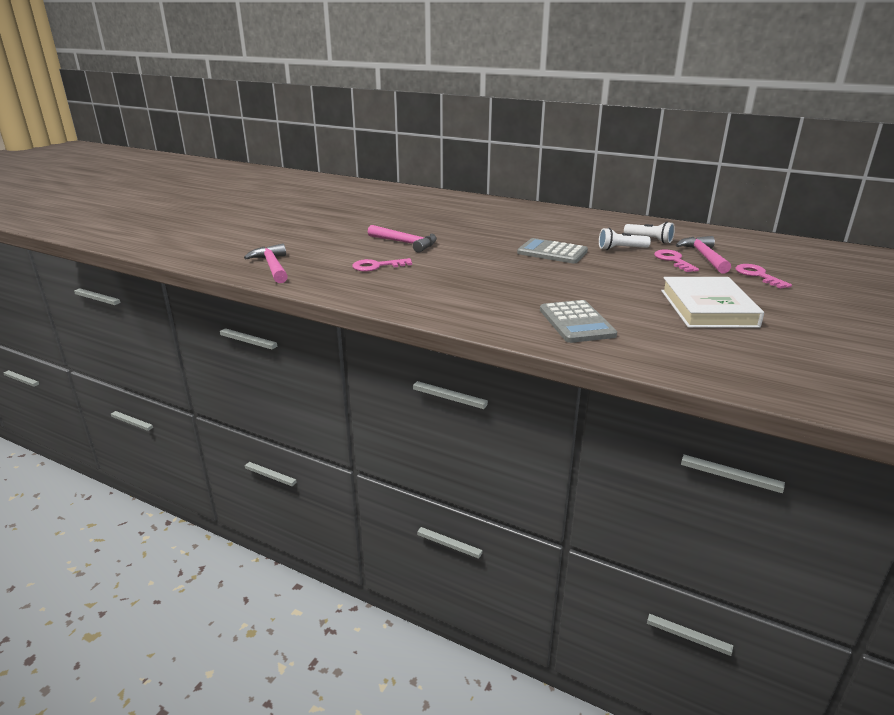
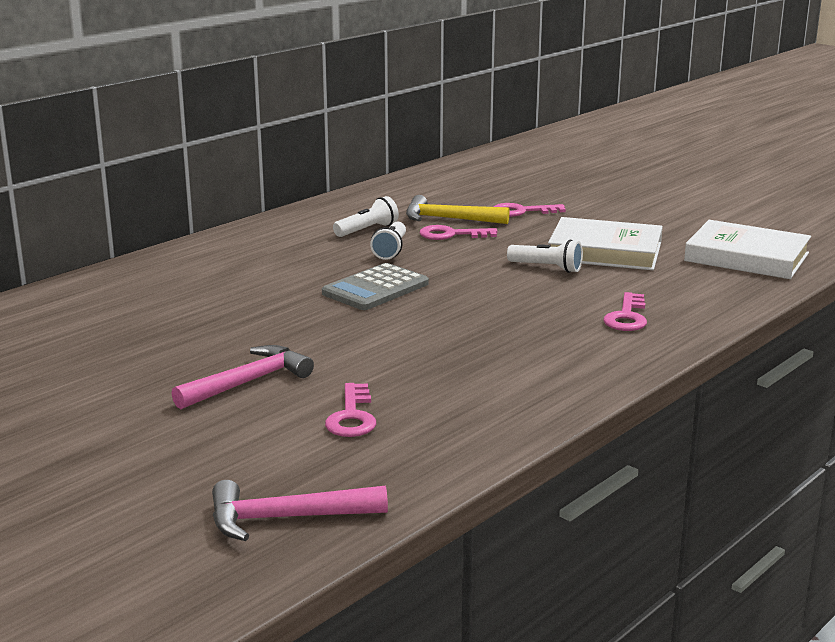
camera: 75 degrees left, 5 degrees down
(576, 322) = (627, 317): grey calculator -> pink key
(645, 292) = (547, 268): none -> white flashlight
(704, 257) = (448, 219): pink hammer -> yellow hammer
(777, 366) = (746, 257): none -> white book

